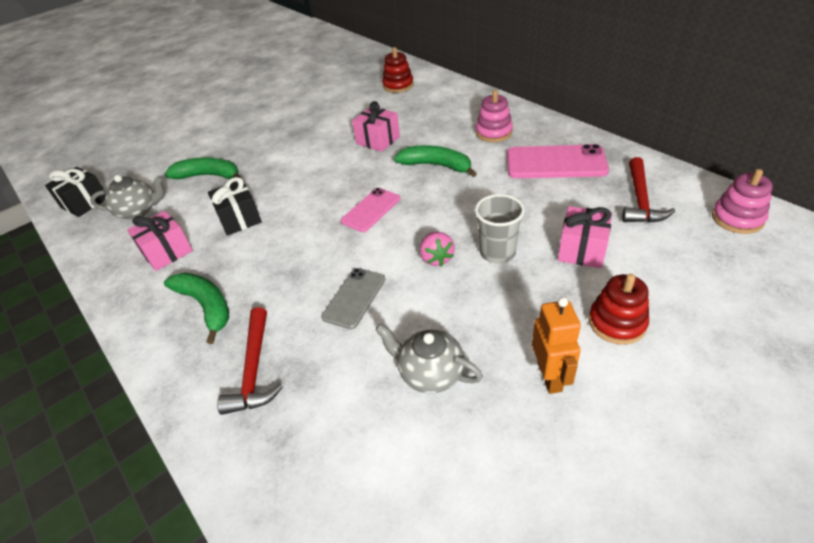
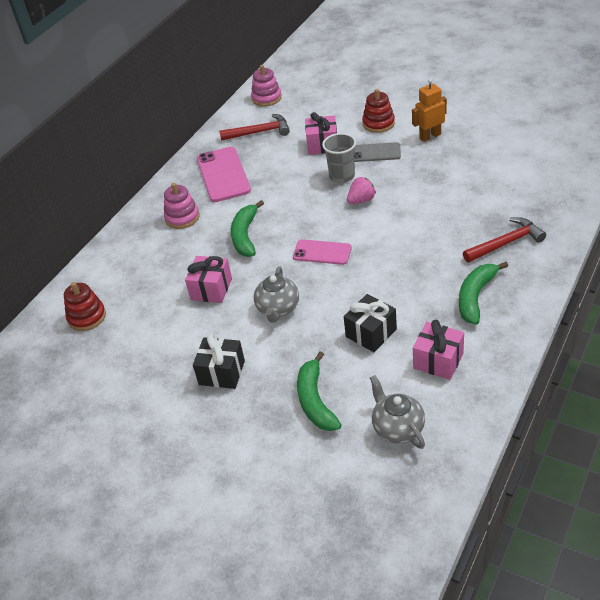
camera: 110 degrees left, 0 degrees up
(85, 203) = (409, 498): black gift -> black gift (222, 373)
(354, 298) = (420, 224): grey phone -> grey phone (375, 153)
(430, 373) = (456, 174): grey teapot -> grey teapot (278, 308)

